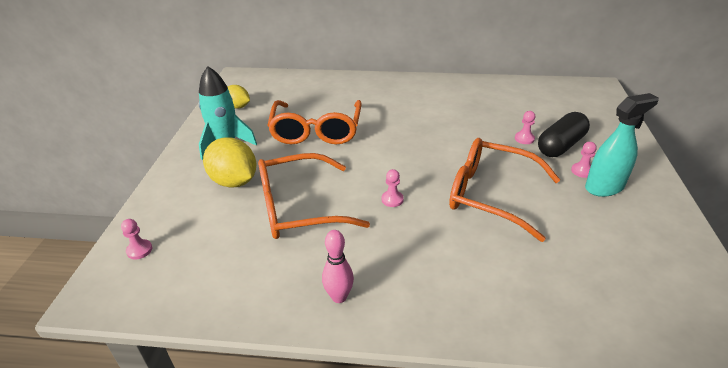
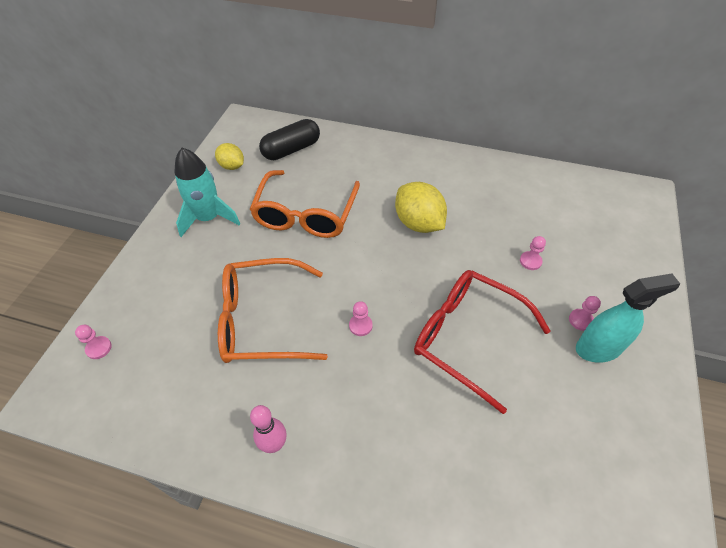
camera: 10 degrees right, 15 degrees up
(234, 181) = (206, 273): yellow lemon -> yellow lemon (418, 223)
(491, 195) = (467, 337): orange glasses -> red glasses
(560, 145) = (569, 278): black capsule -> black capsule (291, 149)

